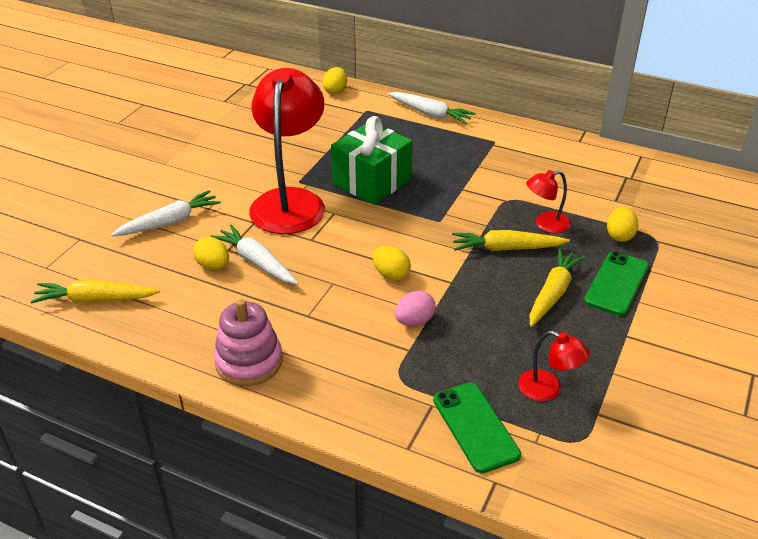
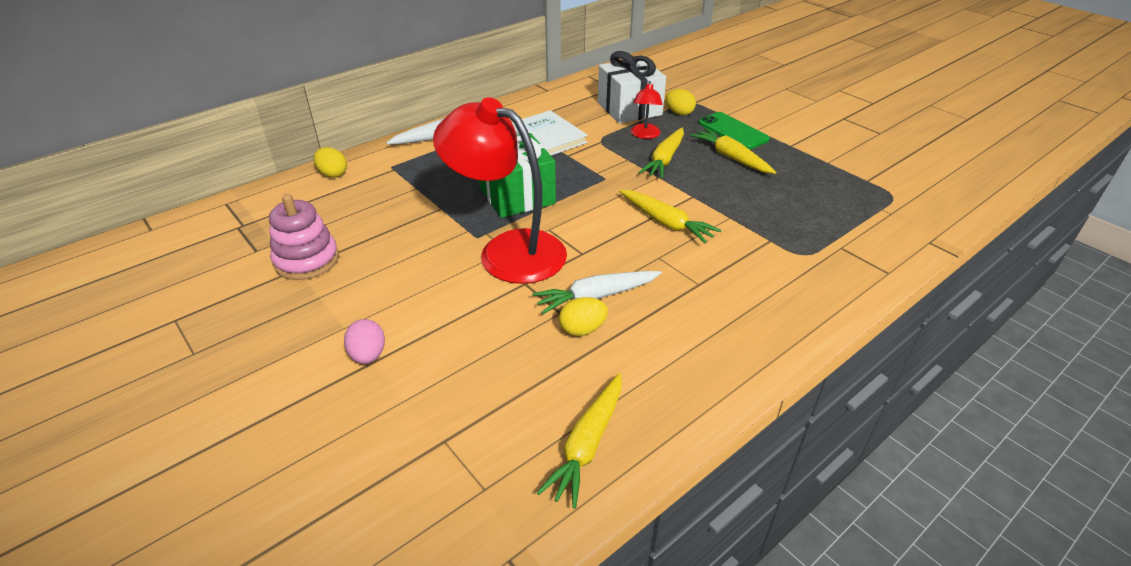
camera: 65 degrees left, 0 degrees up
(169, 222) = (474, 348): white carrot -> none
(249, 362) = (752, 337): pink stacking toy -> pink stacking toy (307, 260)
(391, 275) = (665, 222): yellow egg -> yellow carrot
(414, 321) = (735, 227): pink egg -> pink egg (368, 355)
(475, 427) = (870, 234): green phone -> none
(484, 168) = (547, 137): none -> white book
(548, 389) = (838, 192): red lamp -> none
(593, 200) = (629, 109): none -> white gift

